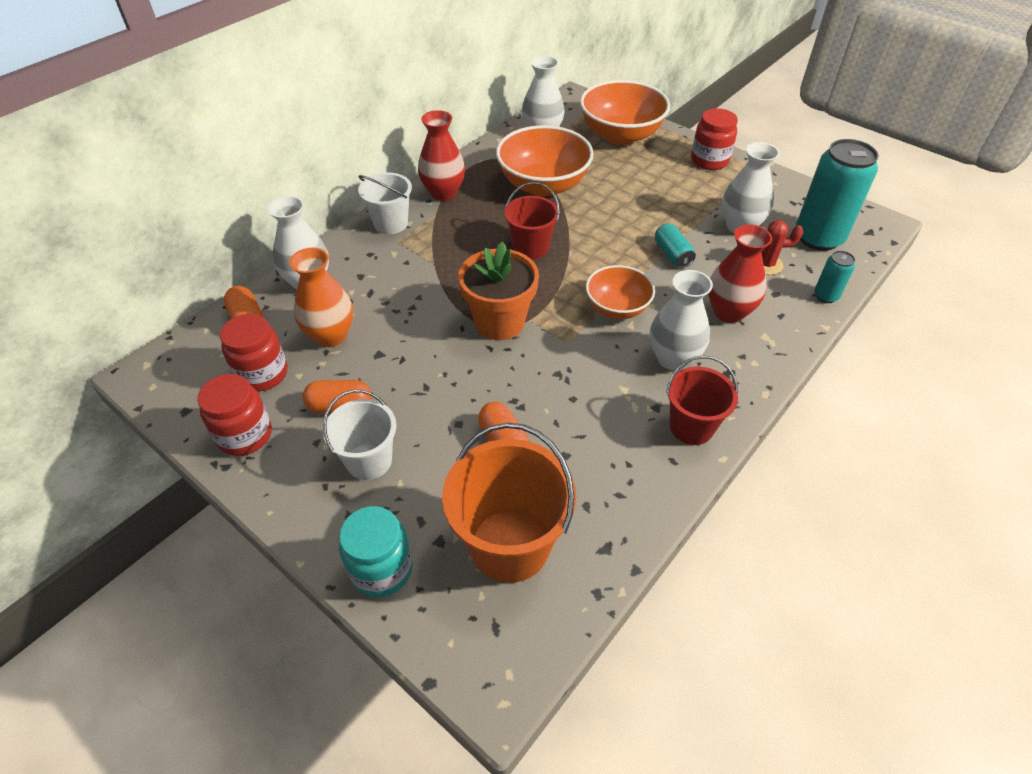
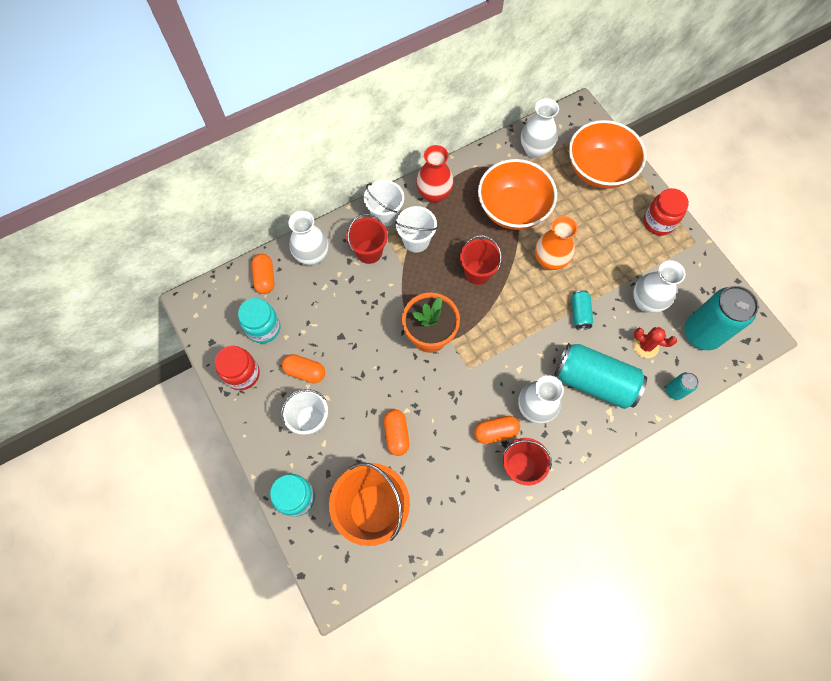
camera: 20 degrees right, 20 degrees up
(262, 374) = (264, 328): red jar -> turquoise jar
(330, 335) = (314, 310): orange vase -> orange vase (549, 260)
(383, 261) = (369, 251): none -> red bucket
(440, 237) = (416, 240): none -> white bucket
(617, 308) = (516, 350): orange bowl -> none
(637, 398) = (495, 432): none -> orange capsule
(728, 312) = (594, 381): red vase -> turquoise can

